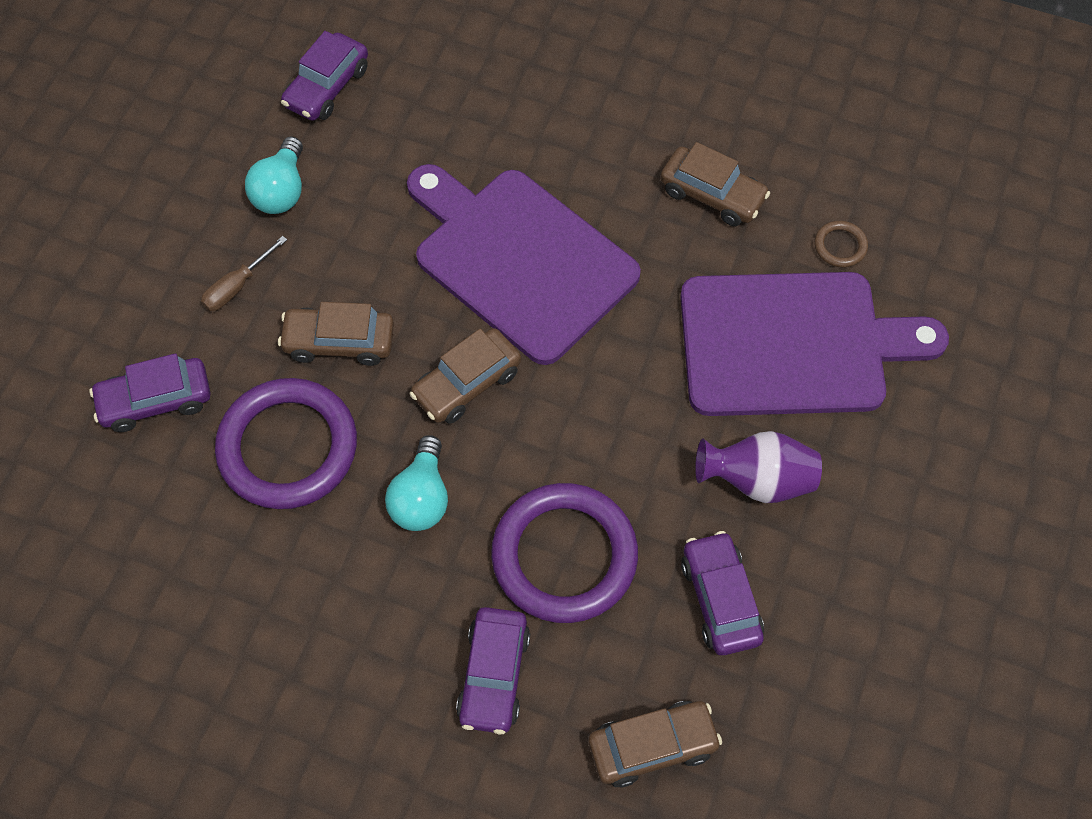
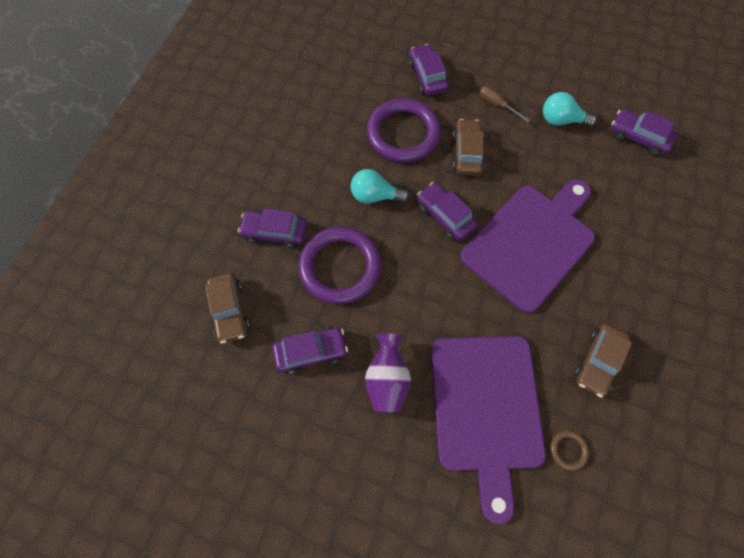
camera: 90 degrees right, 5 degrees up
(467, 384) = (445, 216): brown car -> purple car

